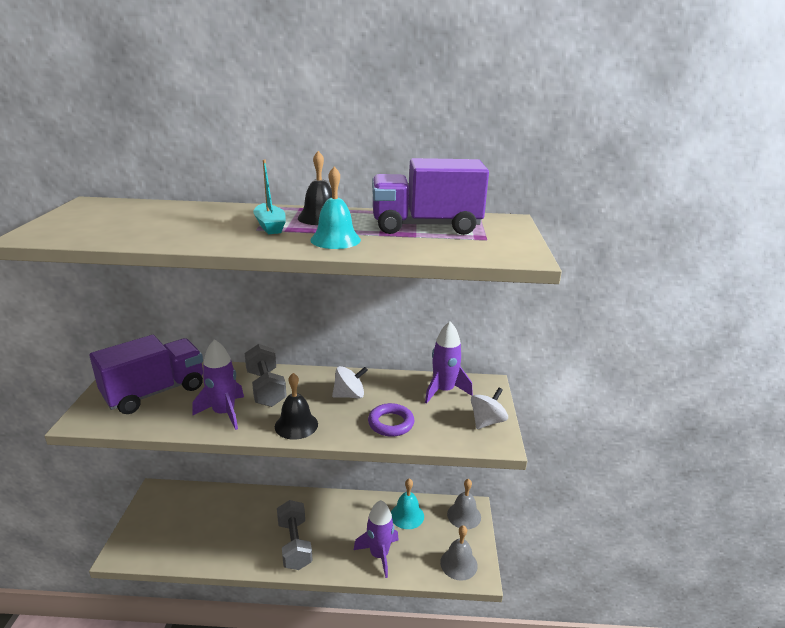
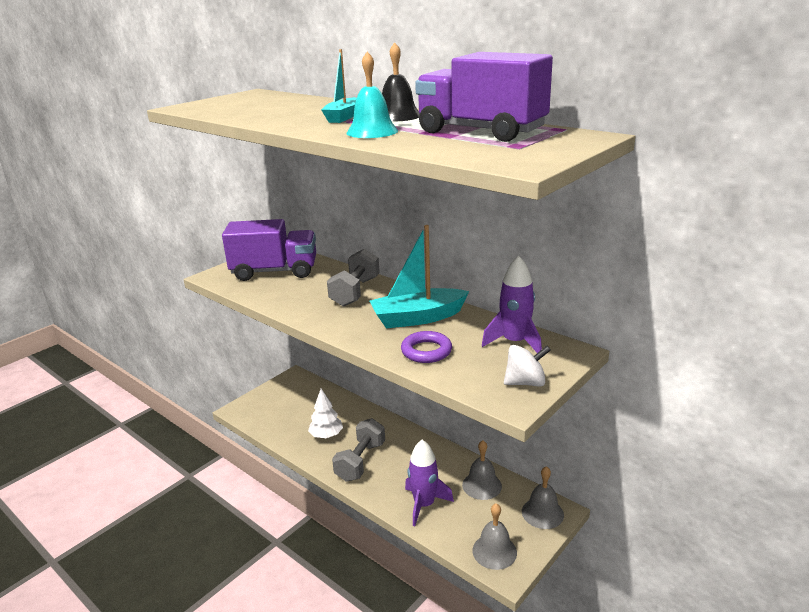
camera: 40 degrees right, 0 degrees up
(224, 413) = (304, 300): purple rocket -> none
(241, 535) = (326, 435): none -> white tree
(296, 425) = (346, 326): black bell -> none
(349, 395) = (417, 318): white spinning top -> turquoise boat
(407, 515) = (482, 485): turquoise bell -> grey bell

